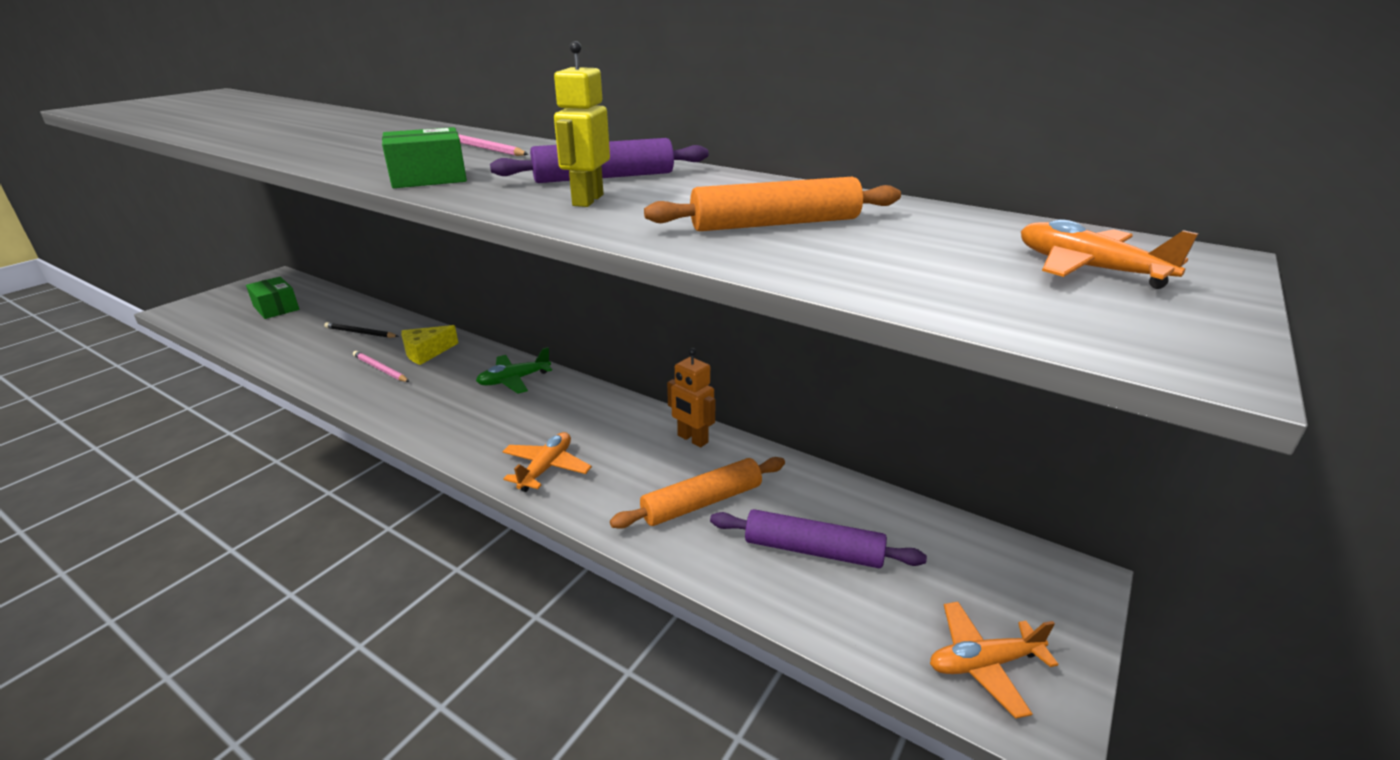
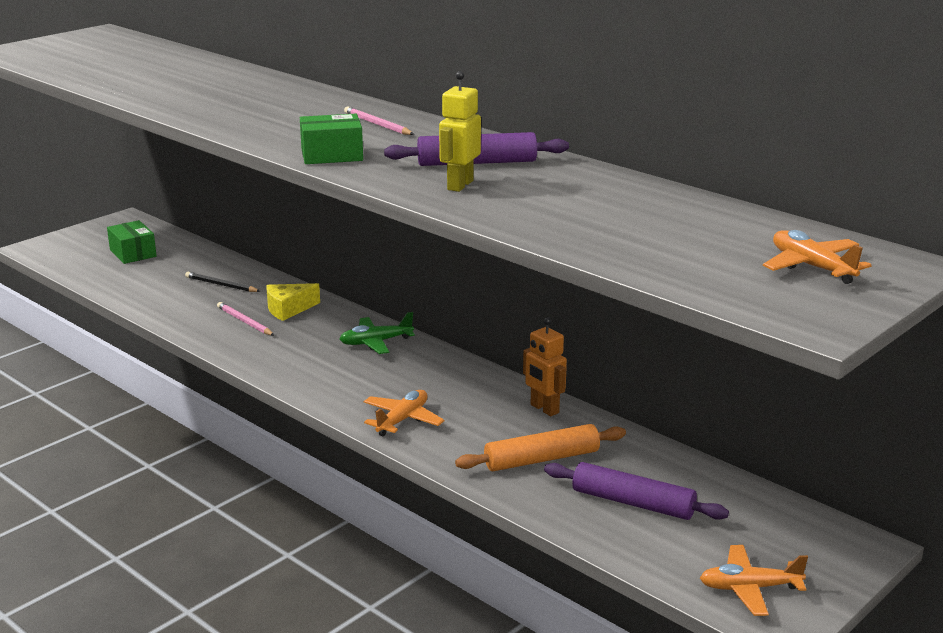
camera: 10 degrees right, 5 degrees down
(775, 224) = (601, 216): orange rolling pin -> none

